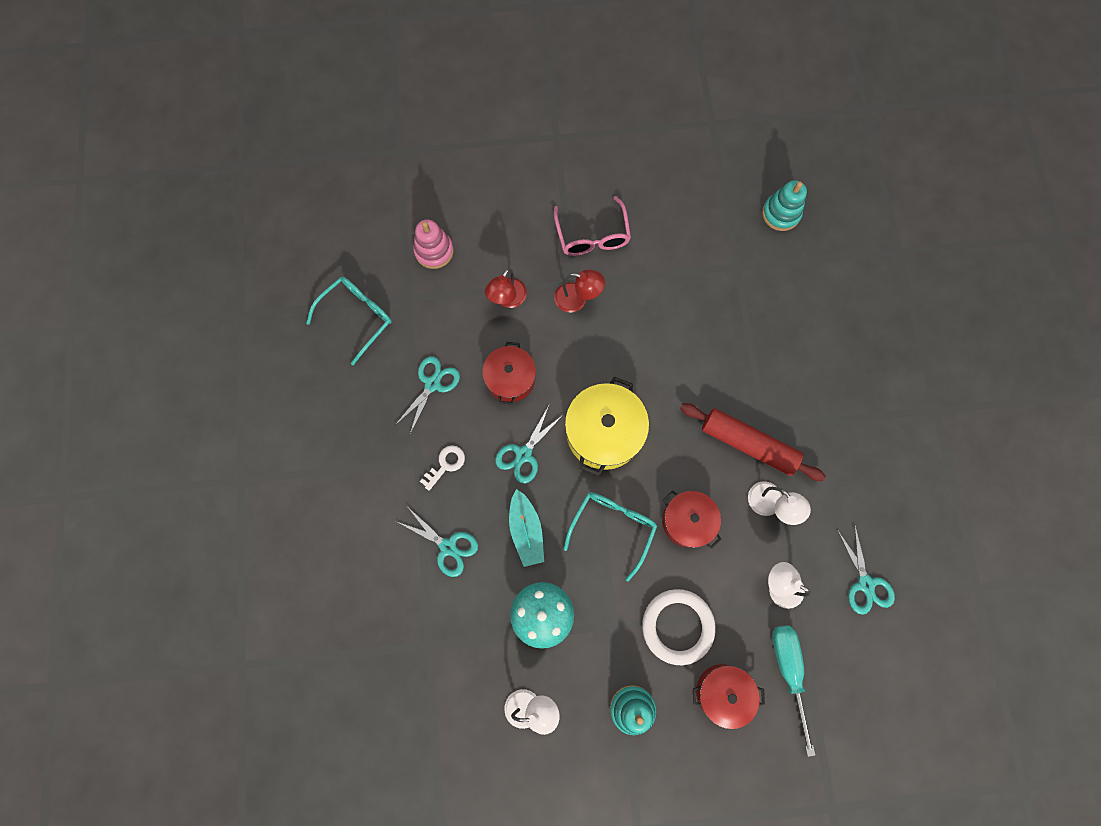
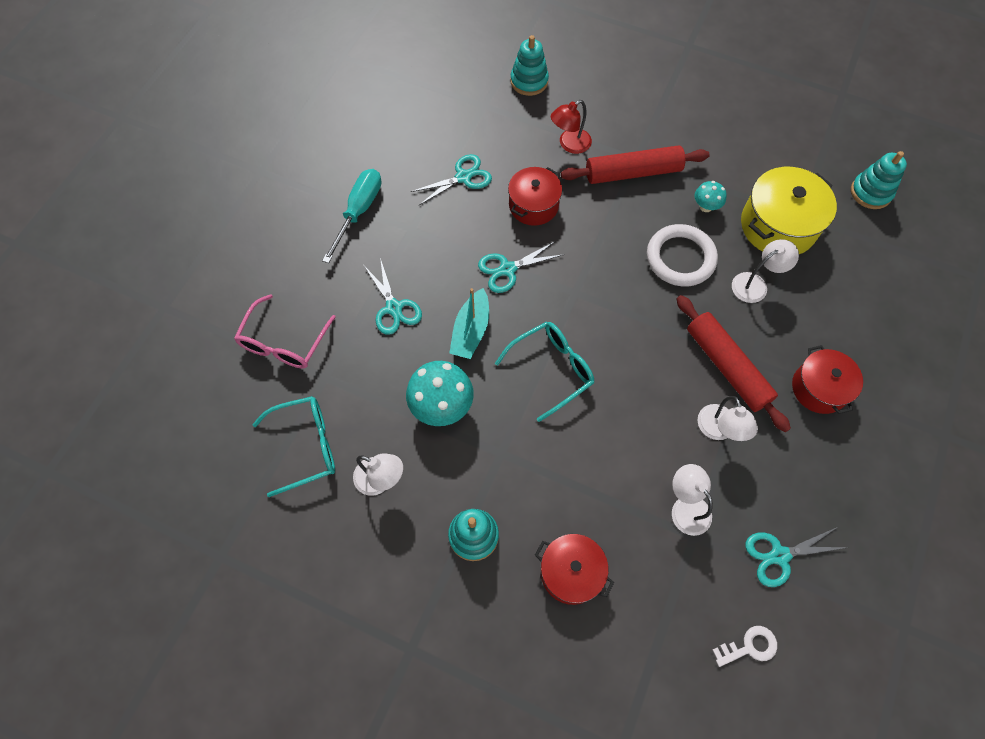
camera: 30 degrees right, 10 degrees down
(357, 317) = (433, 100): turquoise glasses -> turquoise glasses (306, 446)
(434, 251) = (529, 81): pink stacking toy -> turquoise stacking toy
(445, 465) = (434, 243): white key -> white key (749, 646)
(577, 299) = (633, 172): red lamp -> red rolling pin
(592, 236) = (676, 131): pink glasses -> pink glasses (284, 342)
(604, 432) = (592, 288): yellow pot -> yellow pot (778, 226)
(655, 300) = (705, 207): none -> turquoise mushroom
(677, 626) = (562, 487): white ring -> white ring (680, 258)
(687, 521) = (627, 401): red pot -> red pot (819, 388)
(732, 354) = (755, 284): none -> white lamp
(788, 671) = (650, 591): turquoise screwdriver -> turquoise screwdriver (359, 211)
(866, 584) = (779, 555): turquoise scissors -> turquoise scissors turned 60 degrees clockwise

